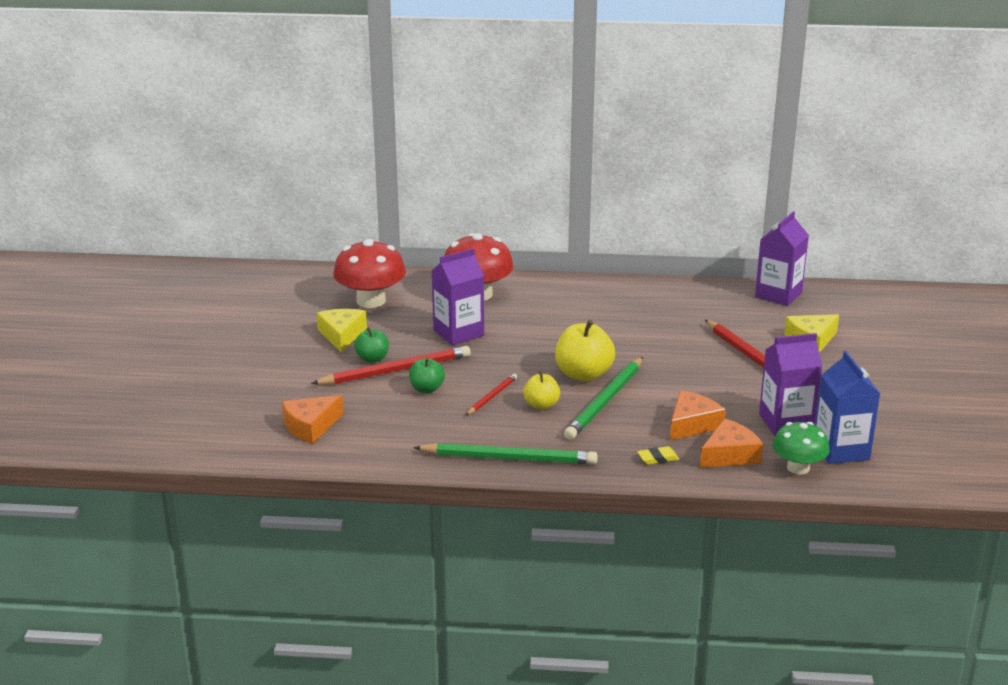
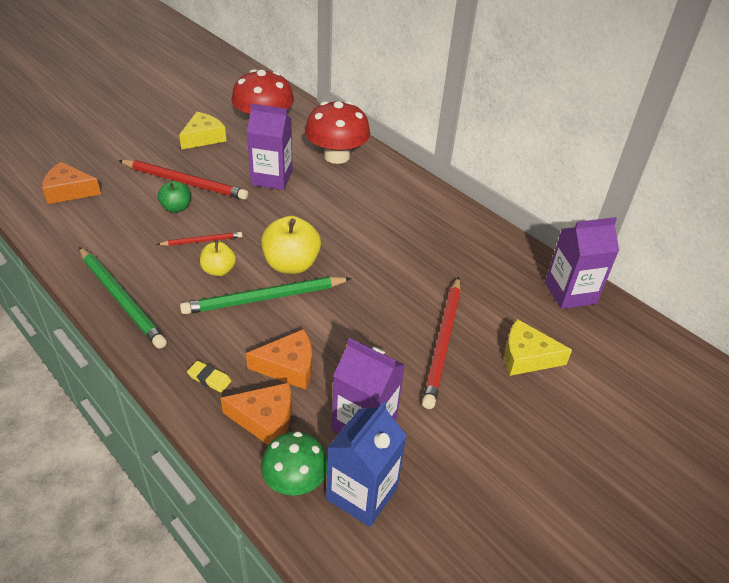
camera: 40 degrees right, 15 degrees up
(372, 359) = (188, 165): green apple -> none

